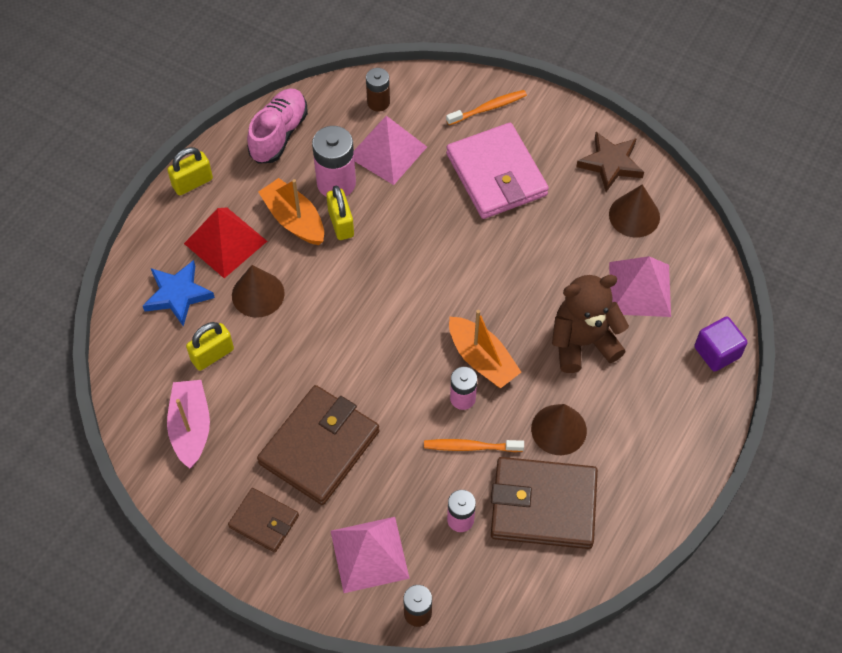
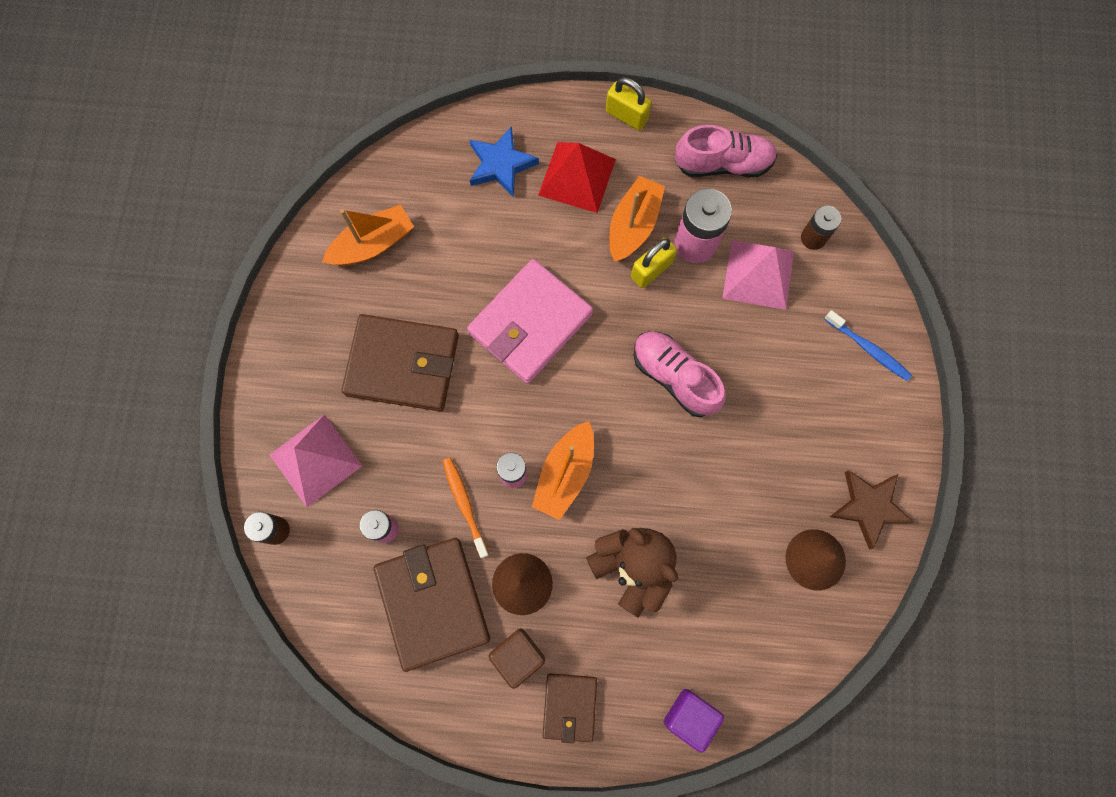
camera: 65 degrees right, 15 degrees up
(191, 428) = (373, 244): pink boat -> orange boat
(212, 355) = (453, 225): yellow padlock -> none
(258, 294) = (535, 233): brown cone -> none
(264, 521) = (309, 352): brown wallet -> brown wallet (569, 706)
(441, 246) = (674, 377): none -> pink shoe
(488, 108) = (868, 349): orange toothbrush -> blue toothbrush
(496, 175) = (789, 393): pink wallet -> pink wallet (530, 323)
(617, 457) = (518, 656): none -> brown cube
(639, 289) = (726, 601): pink pyramid -> none

